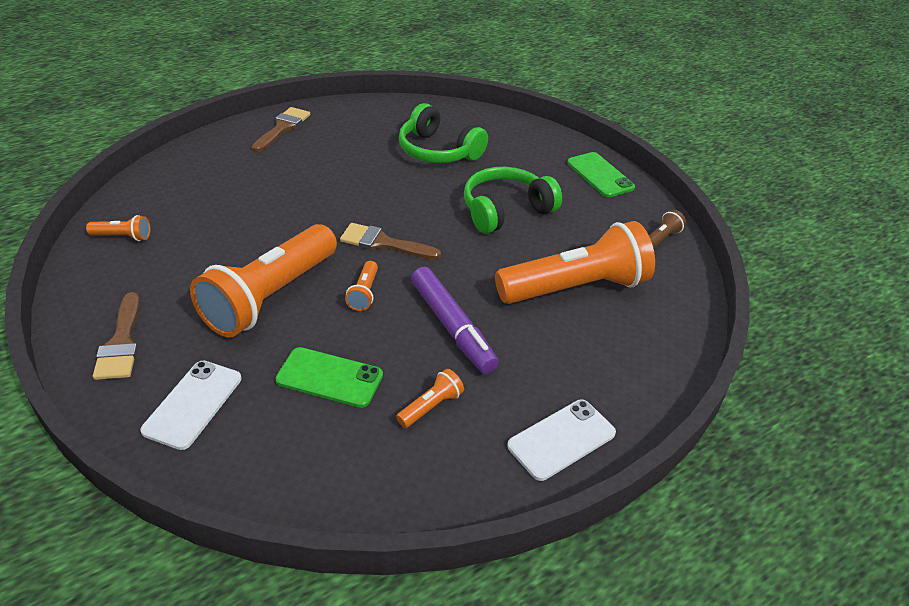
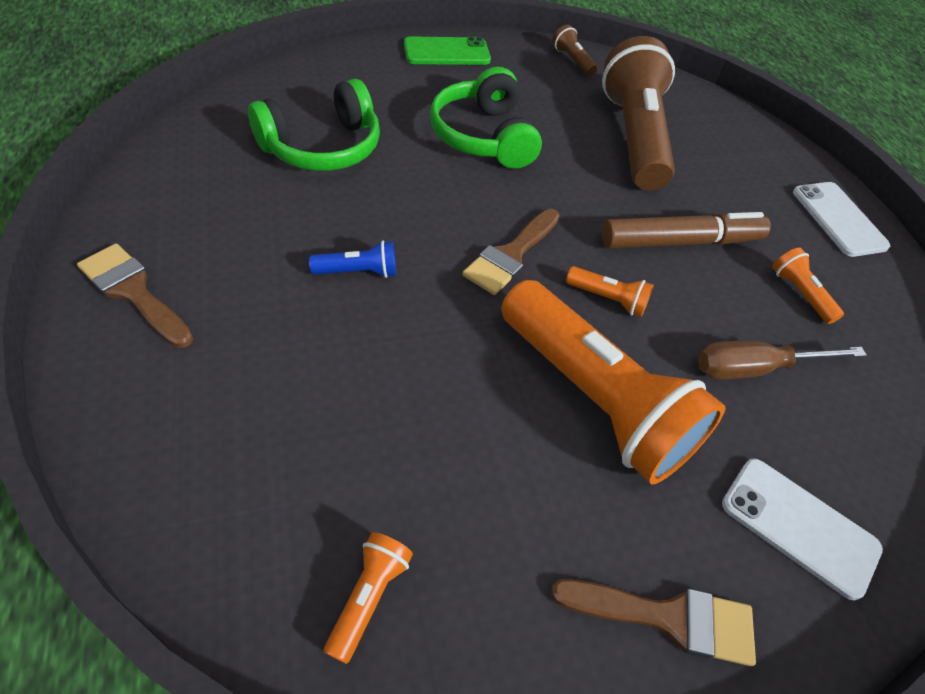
camera: 75 degrees left, 10 degrees up
(329, 378) = (755, 368): green phone -> brown screwdriver
(333, 188) = (358, 272): none -> blue flashlight
(452, 326) = (680, 241): purple marker -> brown marker
(575, 287) = (633, 137): orange flashlight -> brown flashlight

